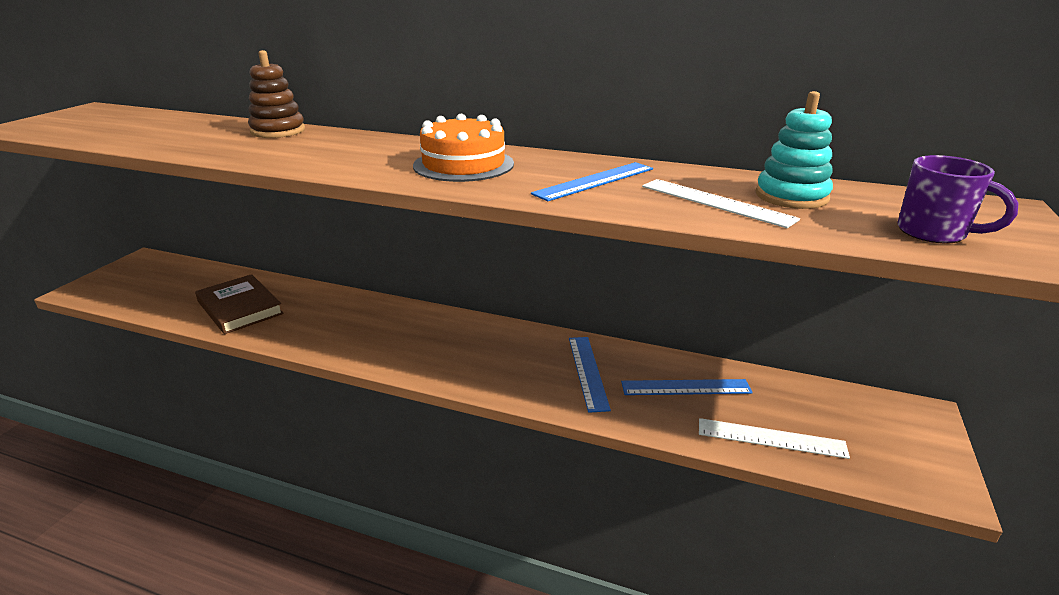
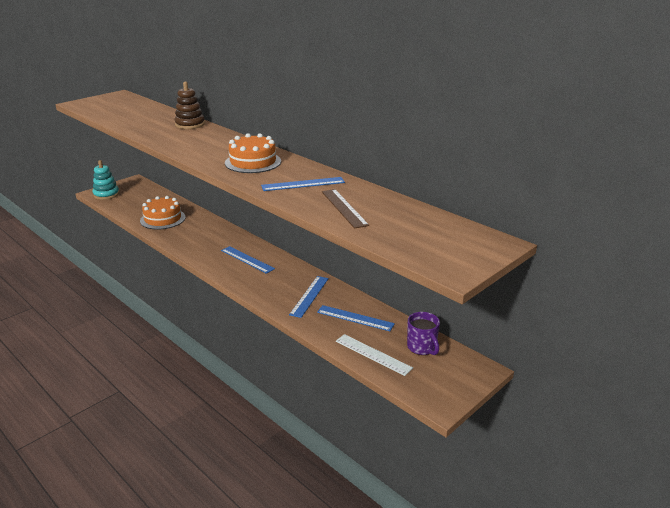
camera: 25 degrees right, 0 degrees up
(240, 308) = (162, 219): brown book -> orange cake
(439, 339) = (247, 259): none -> blue ruler
(715, 202) = (344, 208): white ruler -> brown ruler
(791, 196) = (390, 213): turquoise stacking toy -> turquoise stacking toy (106, 194)
(934, 233) = (425, 247): purple mug -> purple mug (422, 348)

